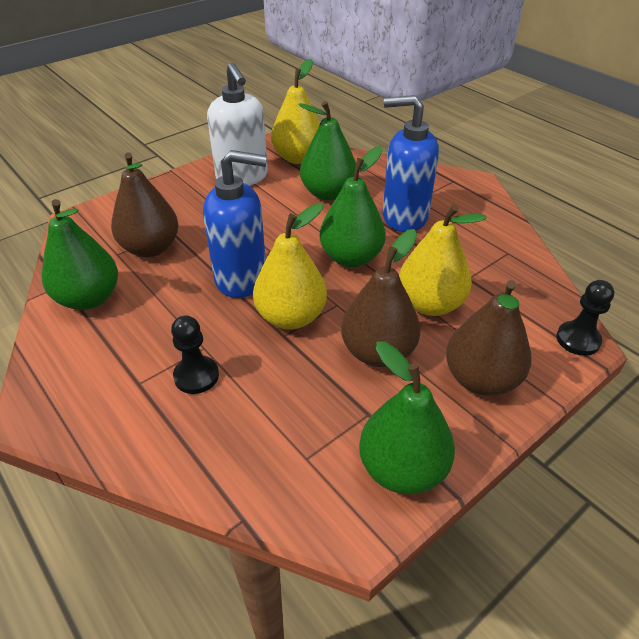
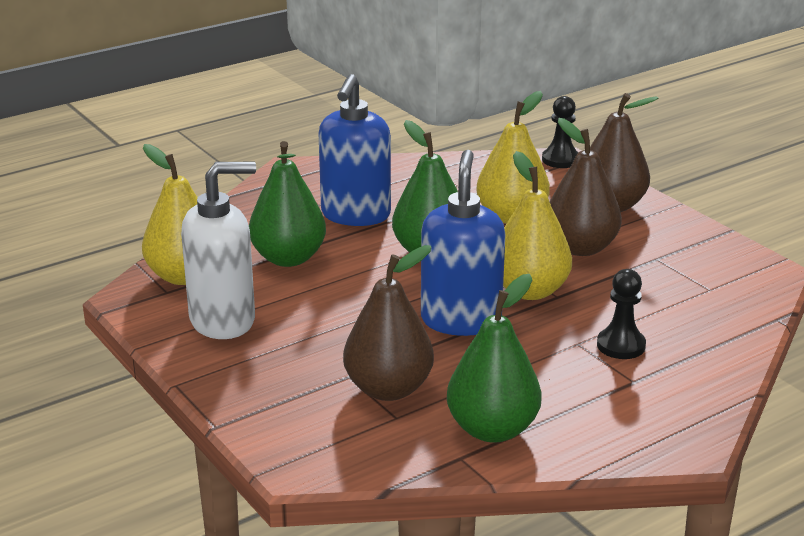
camera: 85 degrees left, 15 degrees down
(402, 469) = (712, 248): green pear -> none

